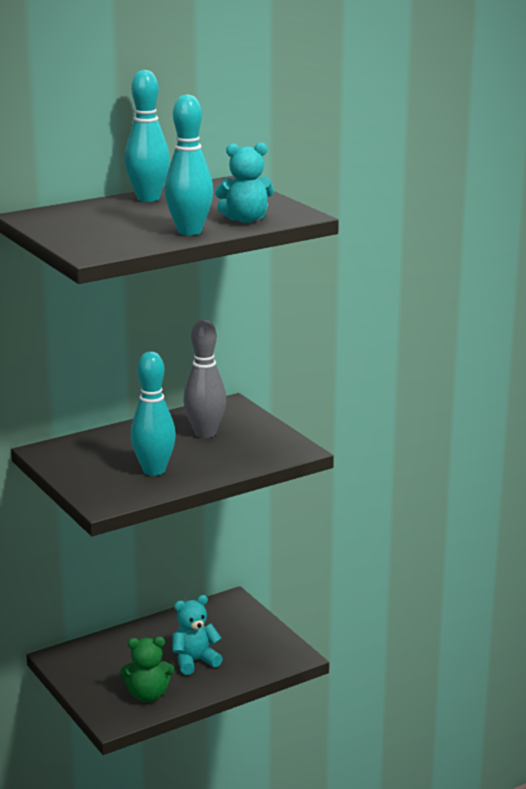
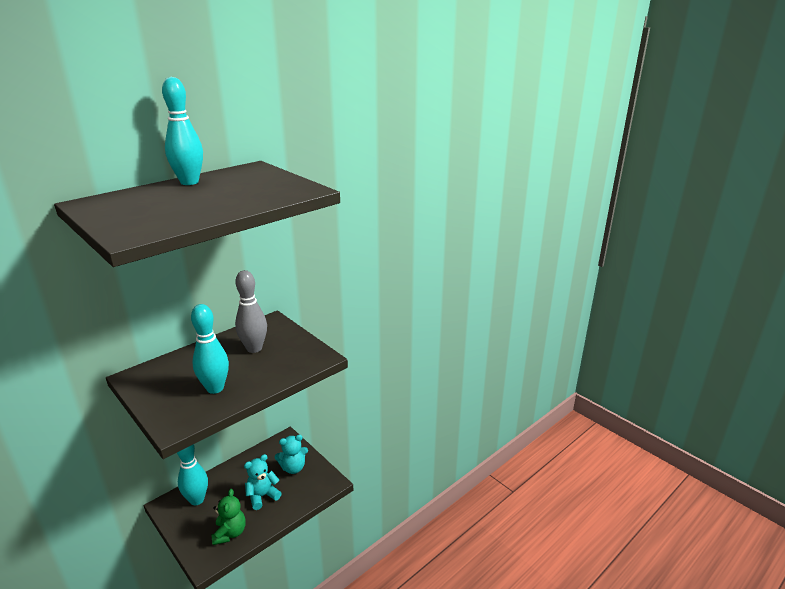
camera: 10 degrees left, 5 degrees up
(148, 695) = (230, 533): green teddy bear -> green teddy bear turned 75 degrees counterclockwise
(189, 231) = (219, 209): turquoise bowling pin -> turquoise bowling pin (197, 500)
(245, 219) = (266, 196): turquoise teddy bear -> turquoise teddy bear (293, 468)

